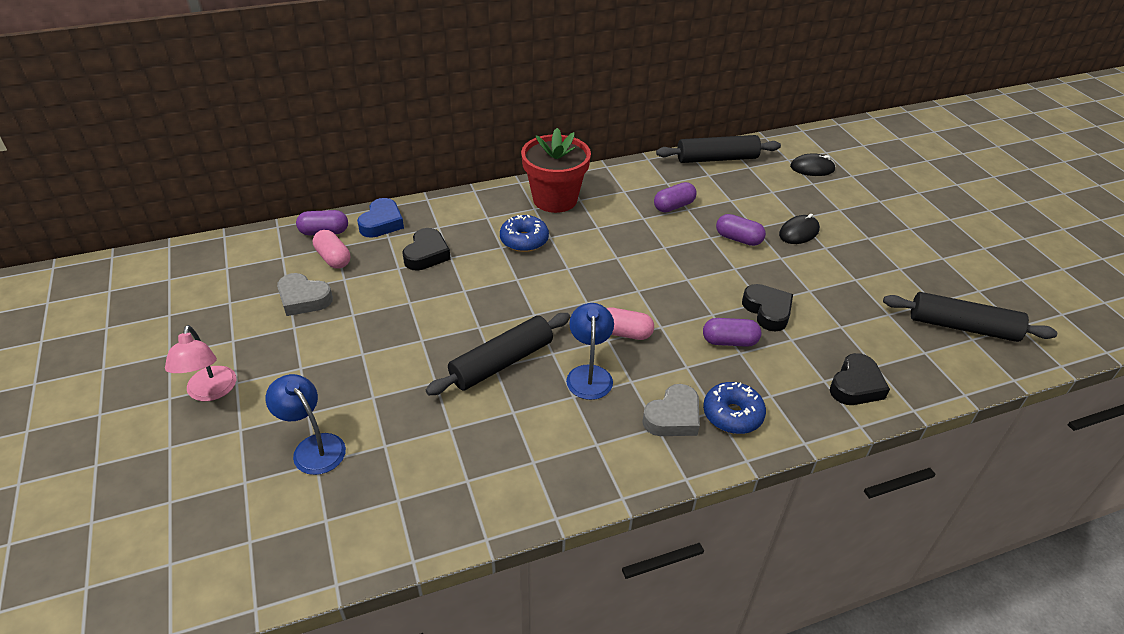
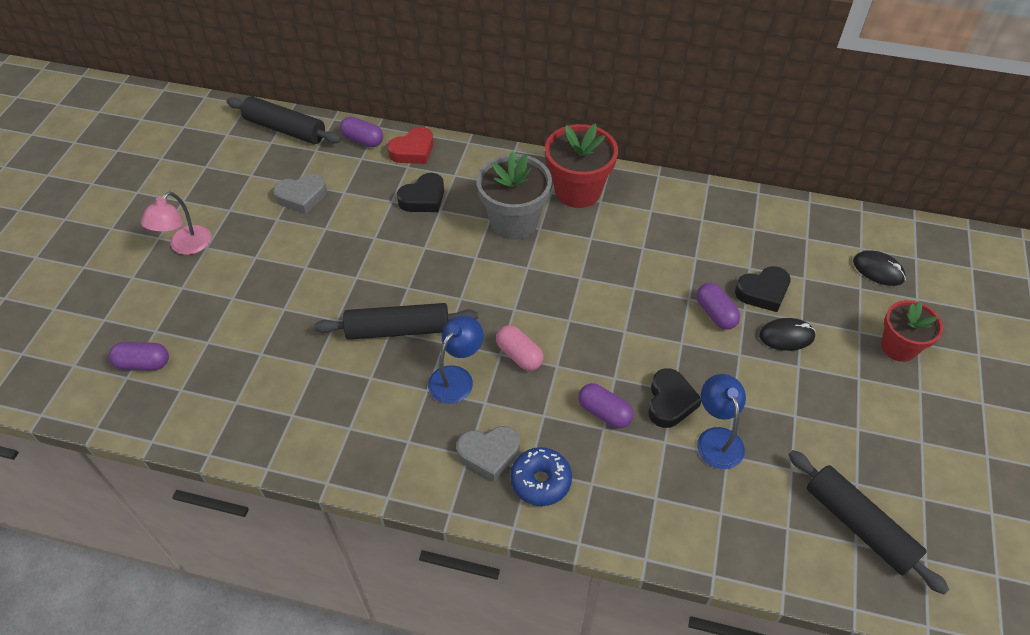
camera: 35 degrees right, 10 degrees up
(303, 299) = (302, 197): grey heart -> grey heart turned 75 degrees counterclockwise
(313, 447) = (215, 328): blue lamp -> blue lamp (717, 438)
(333, 258) = (350, 169): pink capsule -> none
(382, 223) = (413, 151): blue heart -> red heart
(524, 240) = (514, 222): blue donut -> grey flower pot
(673, 206) = (684, 248): purple capsule -> purple capsule (143, 363)
(717, 158) = (781, 214): black rolling pin -> black rolling pin (285, 129)
(856, 385) = (681, 520): black heart -> black heart (763, 292)
(871, 208) = (898, 347): none -> red flower pot

